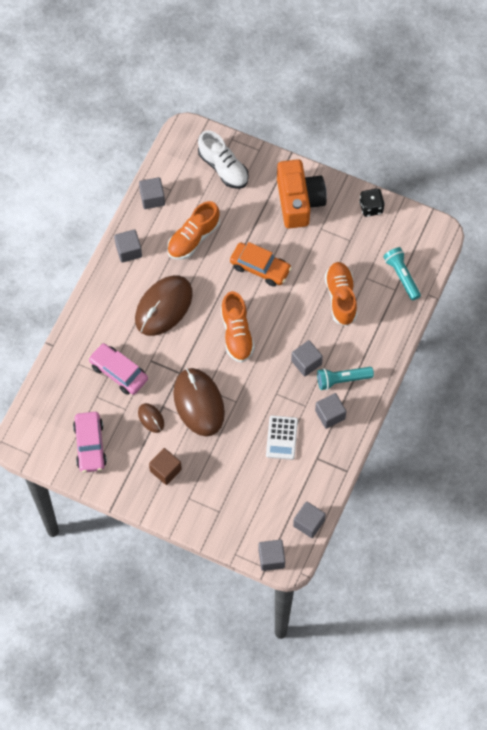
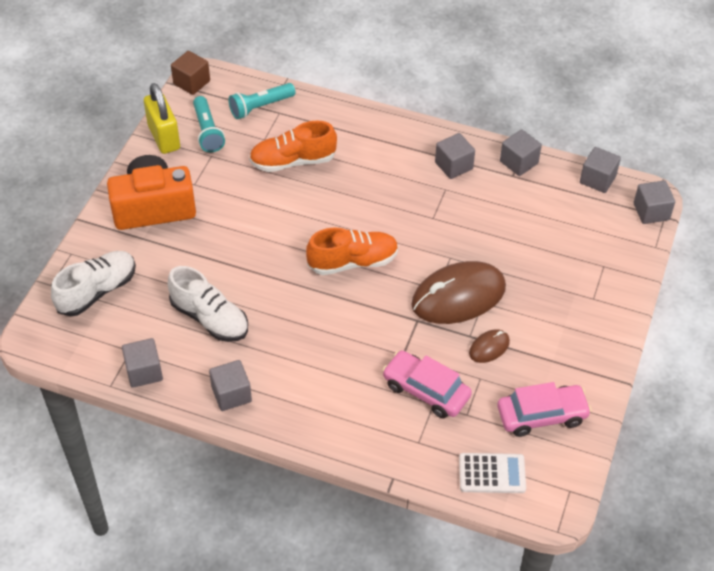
camera: 95 degrees left, 15 degrees down
(118, 372) = (426, 391): pink car -> pink car turned 90 degrees clockwise
(163, 307) = (319, 345): brown mouse -> none
(165, 470) = (560, 325): brown cube -> brown cube (191, 82)
(193, 238) = (210, 318): orange shoe -> white shoe
(260, 268) = (254, 242): orange car -> none
(281, 438) = (492, 209): white calculator -> white calculator (492, 474)
(306, 362) = (386, 190): grey cube -> grey cube (519, 162)
(342, 380) = (405, 156): turquoise flashlight -> turquoise flashlight (207, 131)
(371, 207) = (164, 137): black dice -> yellow padlock

